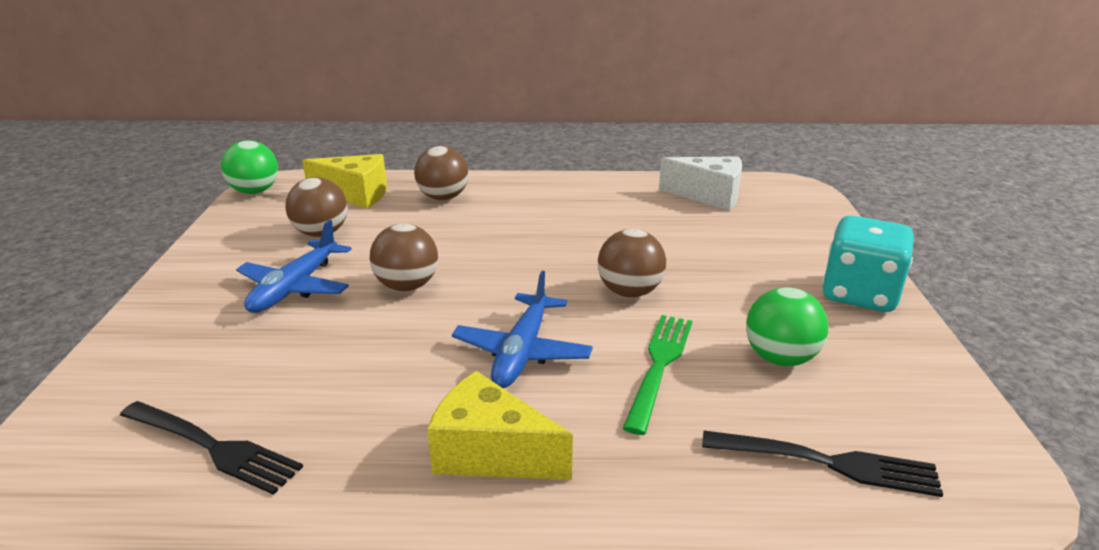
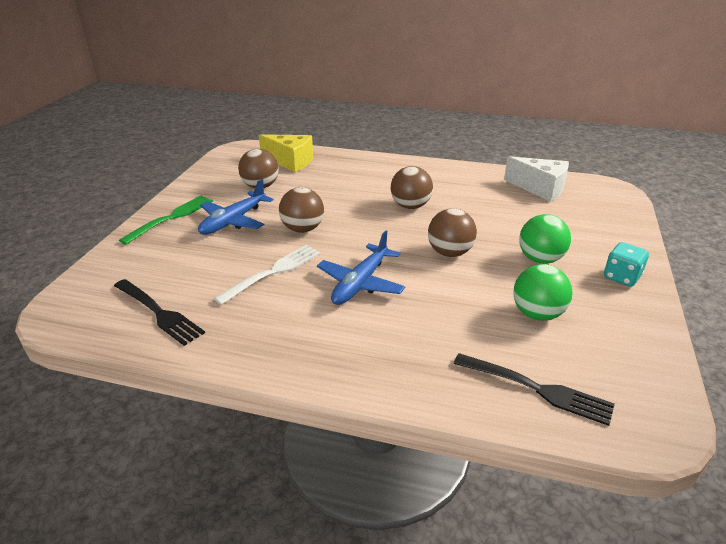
camera: 15 degrees right, 5 degrees up
(255, 191) = (228, 153): green ball -> green ball (540, 259)
(383, 355) = (273, 272): none -> white fork
(443, 197) = (348, 170): brown ball -> brown ball (410, 206)
(490, 453) = (316, 344): yellow cheese -> none
(659, 365) = (449, 306): green fork -> green fork (171, 218)
(859, 294) = (621, 277): turquoise dice -> turquoise dice, size x0.59

